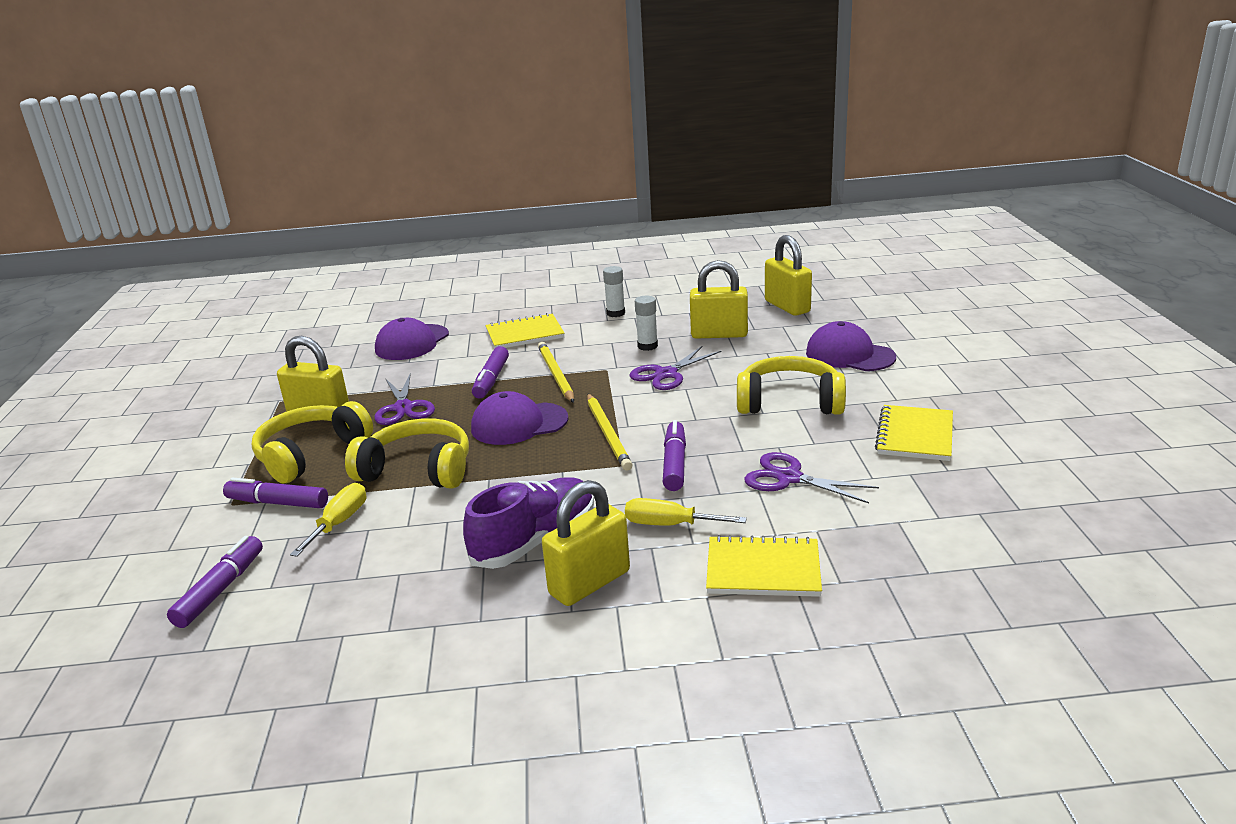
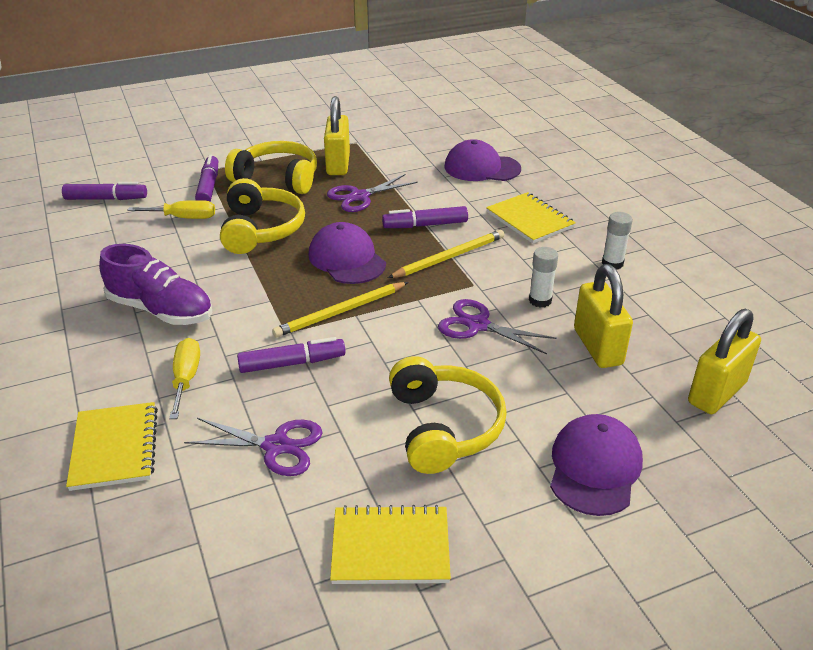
camera: 70 degrees right, 10 degrees up
(590, 583) = (102, 350): yellow padlock -> none
(789, 478) = (276, 446): purple scissors -> purple scissors turned 90 degrees clockwise

